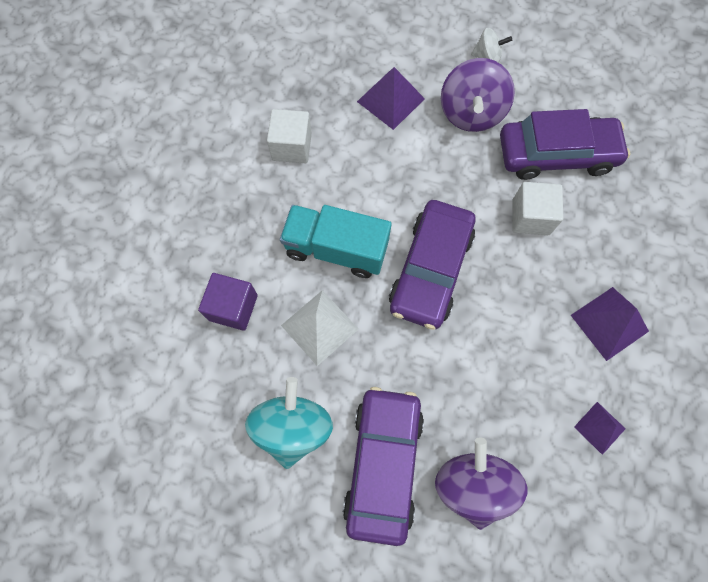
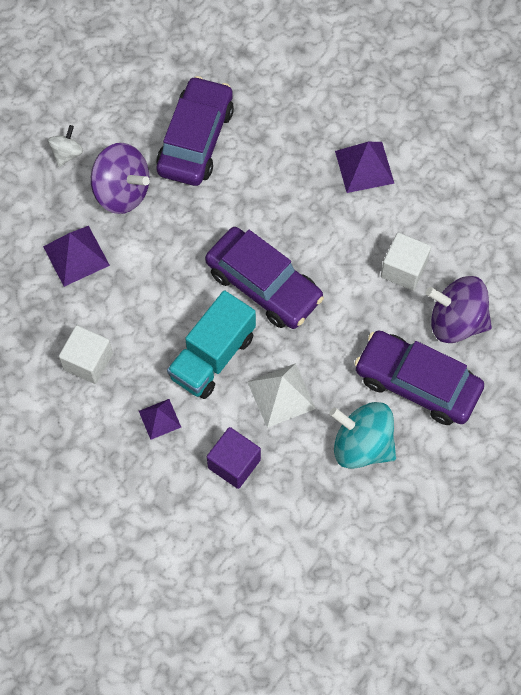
camera: 70 degrees left, 5 degrees down
(530, 217) = (247, 186): white cube -> white cube (403, 269)
(599, 428) = (444, 211): purple pyramid -> purple pyramid (160, 419)

